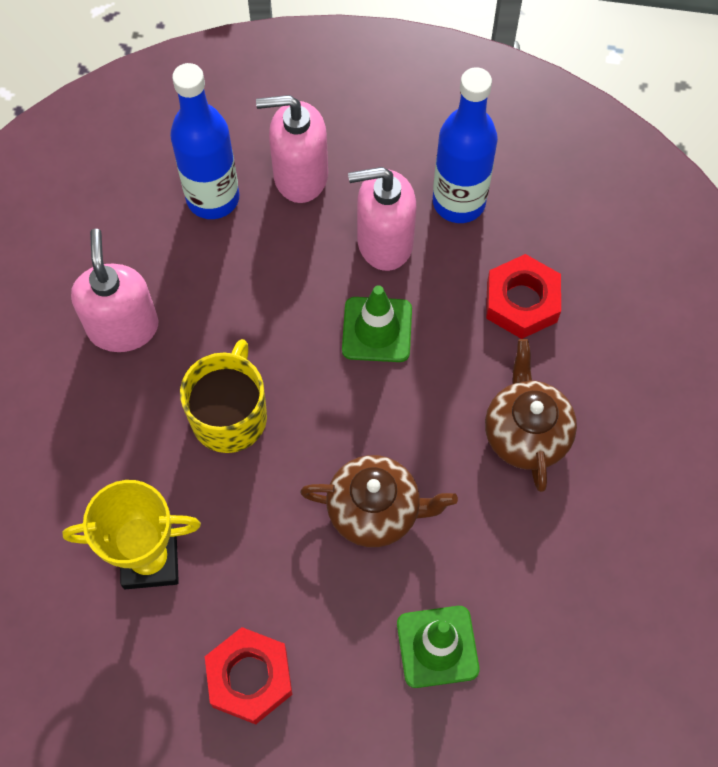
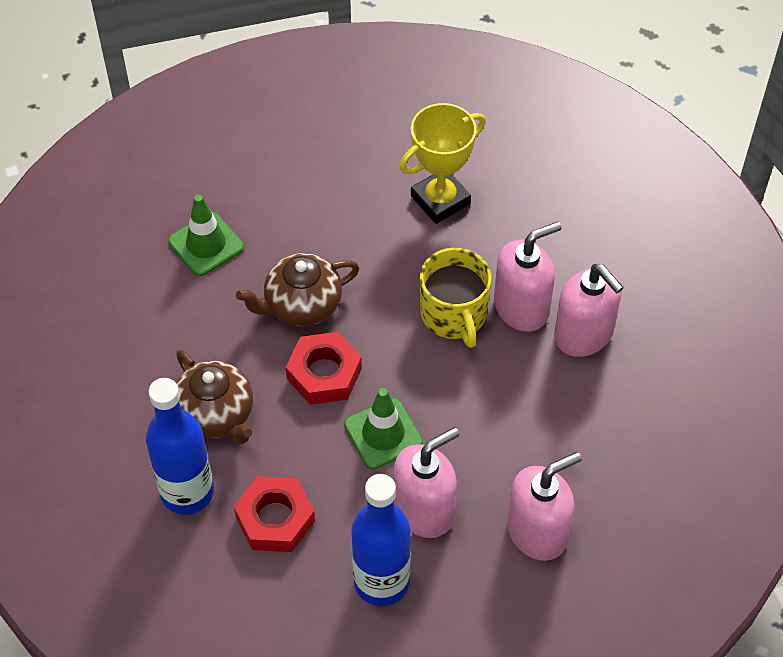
camera: 150 degrees right, 10 degrees down
(159, 387) = (521, 307): none -> pink soap dispenser
(213, 198) = (596, 472): blue bottle -> blue bottle (187, 492)
(249, 678) = (324, 169): red nut -> red nut (324, 373)

